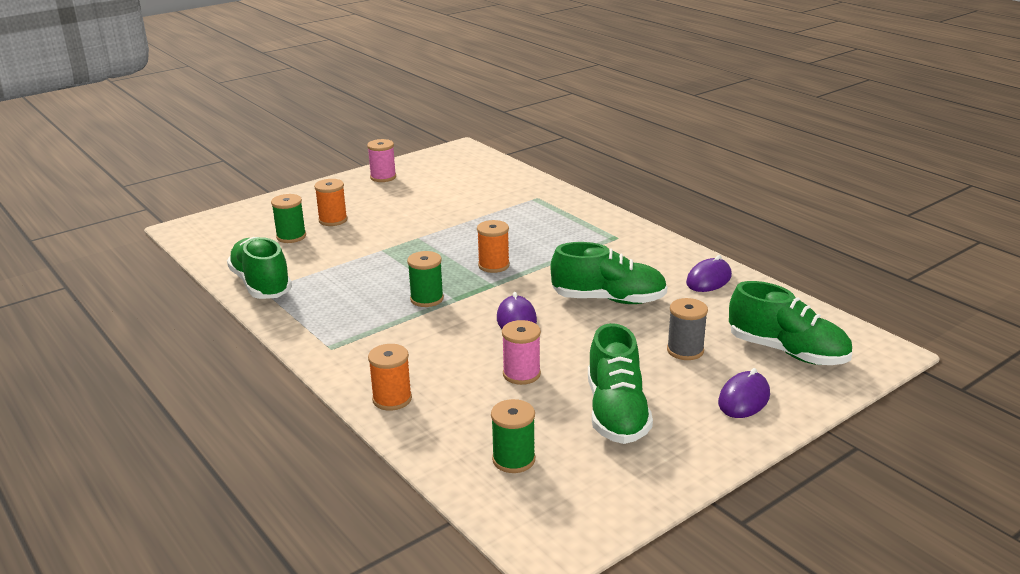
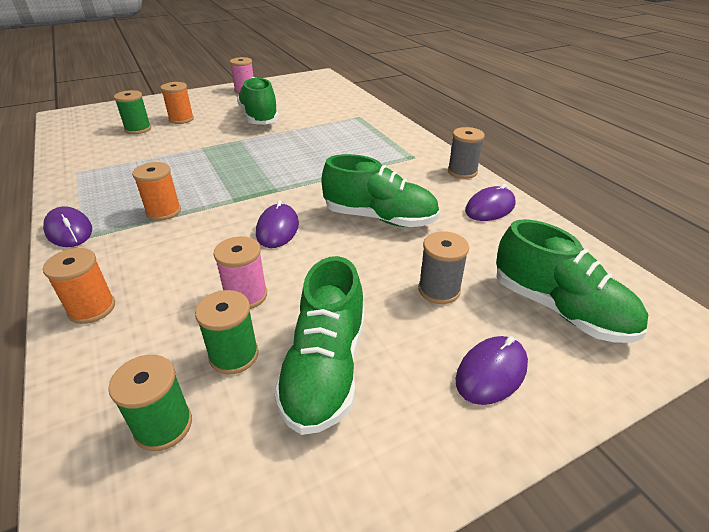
camera: 10 degrees right, 10 degrees up
(261, 284) = (78, 167): green shoe -> green shoe (259, 117)
(311, 344) = (69, 230): none -> purple mouse
(427, 299) = (207, 197): green spool -> green spool (234, 355)
(493, 265) = (288, 171): orange spool -> orange spool (163, 211)
(671, 248) = (462, 172): none -> grey spool

